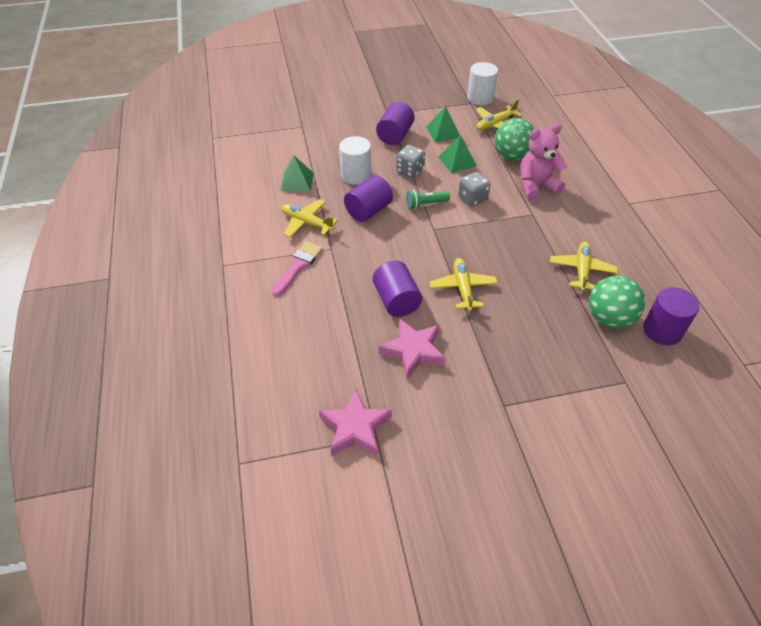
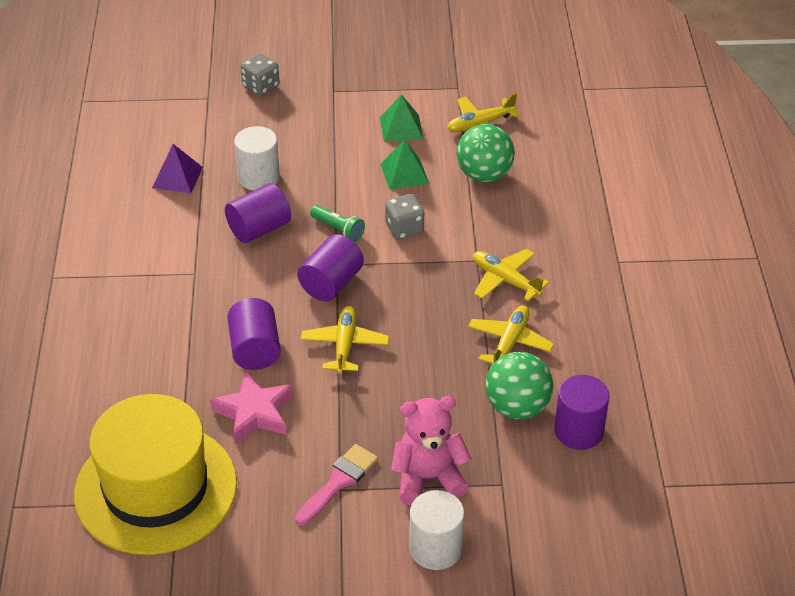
camera: 10 degrees right, 5 degrees down
(297, 181) = (177, 177): green pyramid -> purple pyramid
(298, 266) = (145, 290): pink brush -> pink brush (338, 482)
(307, 223) = (173, 235): yellow plane -> yellow plane (505, 280)
(355, 428) = (156, 488): pink star -> yellow hat
(395, 135) = (332, 126): purple cylinder -> purple cylinder (331, 283)
(410, 170) = (334, 179): grey dice -> grey dice (261, 87)
(426, 204) = (338, 229): green flashlight -> green flashlight turned 135 degrees counterclockwise
(480, 98) = (475, 81): white cylinder -> white cylinder (435, 548)
(536, 186) = (499, 222): pink teddy bear -> pink teddy bear (428, 478)

